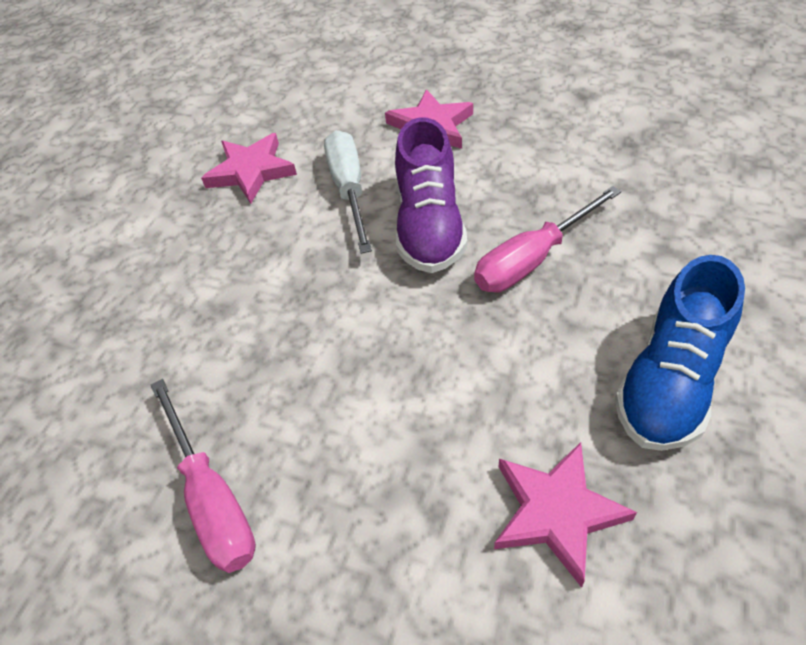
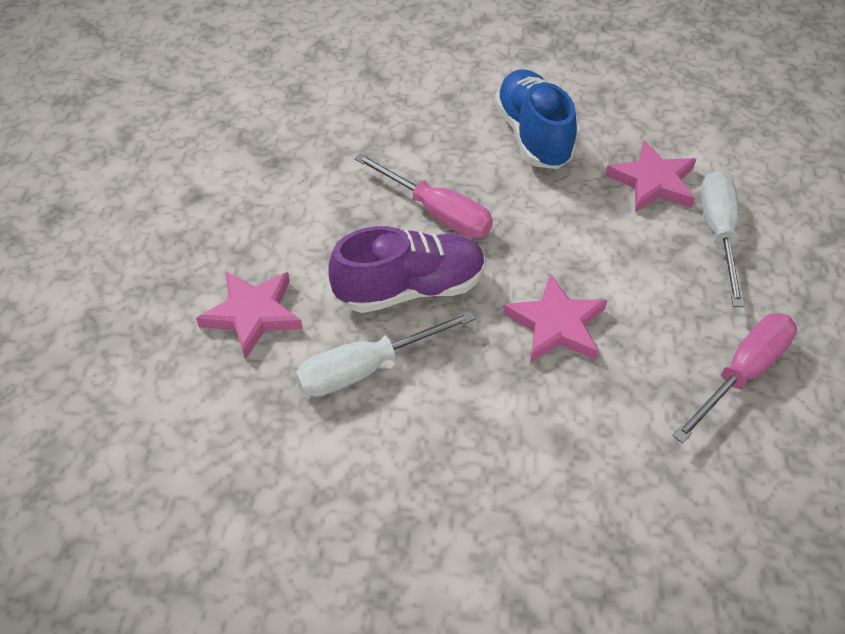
camera: 110 degrees left, 0 degrees up
(251, 171) = (347, 483): pink star -> pink star (556, 325)
(434, 567) = (718, 233): none -> white screwdriver
(670, 380) = (532, 135): blue shoe -> blue shoe turned 120 degrees counterclockwise

